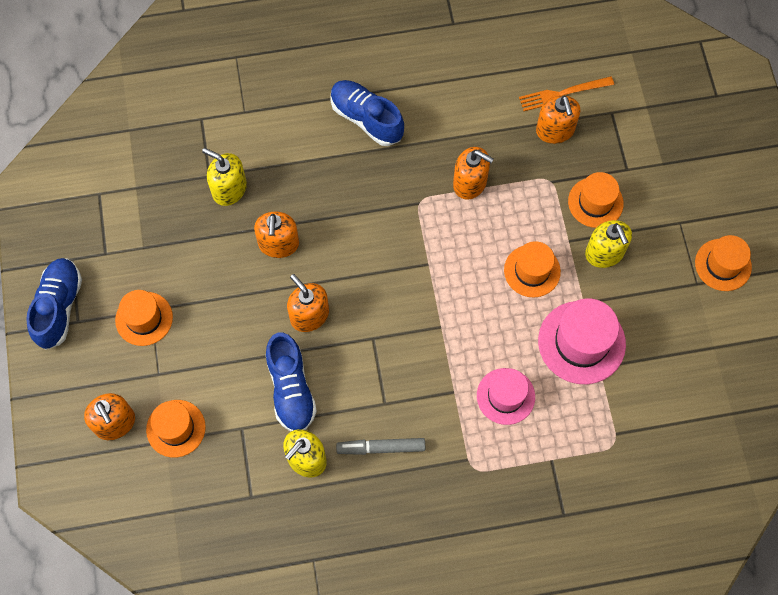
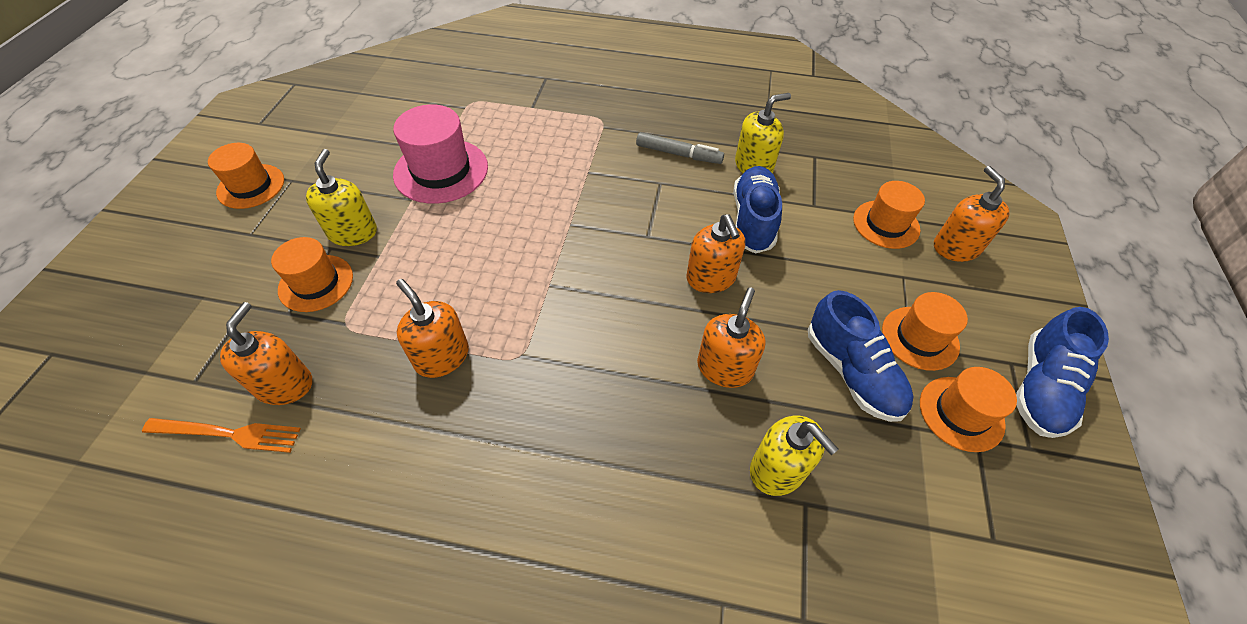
camera: 160 degrees left, 15 degrees down
(366, 119) = (527, 507): blue shoe -> blue shoe (852, 372)
(505, 396) = (541, 155): pink hat -> none
(532, 271) = (441, 241): orange hat -> orange hat (961, 413)

